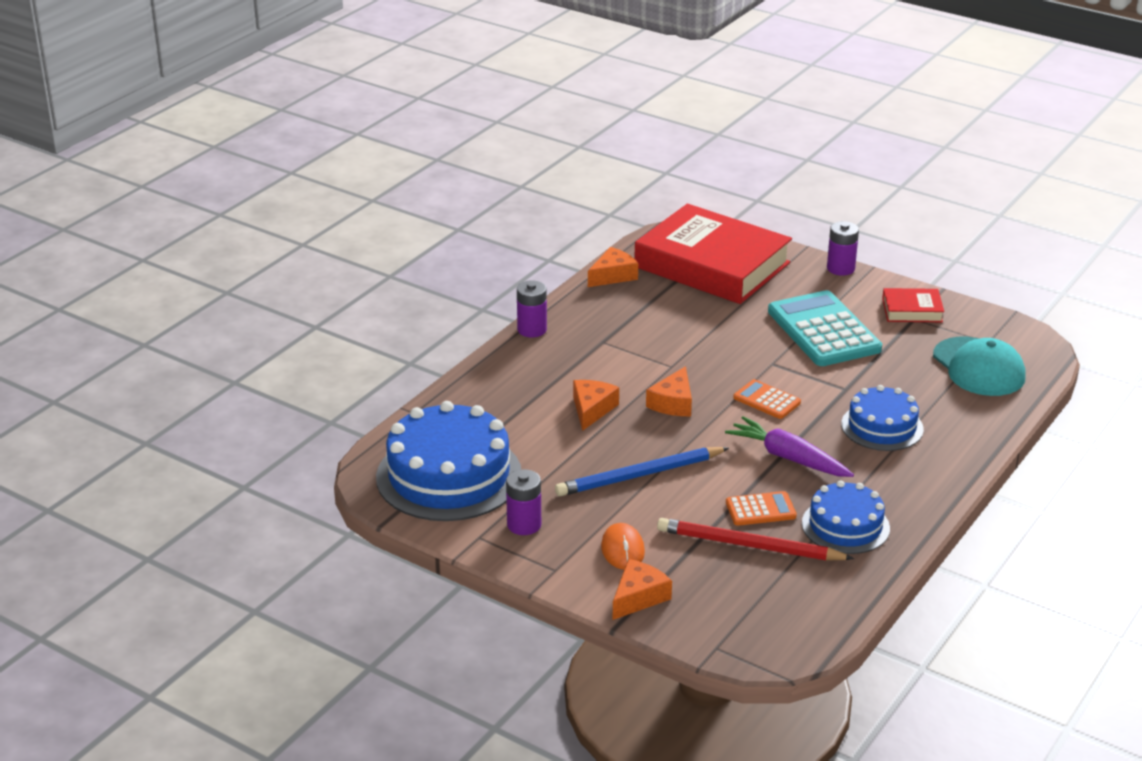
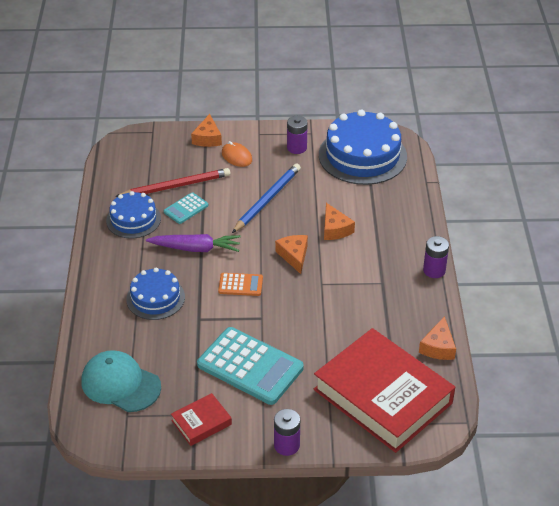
camera: 145 degrees right, 10 degrees up
(712, 265) = (383, 396): red book -> red book turned 45 degrees clockwise
(760, 510) = (186, 209): orange calculator -> turquoise calculator

